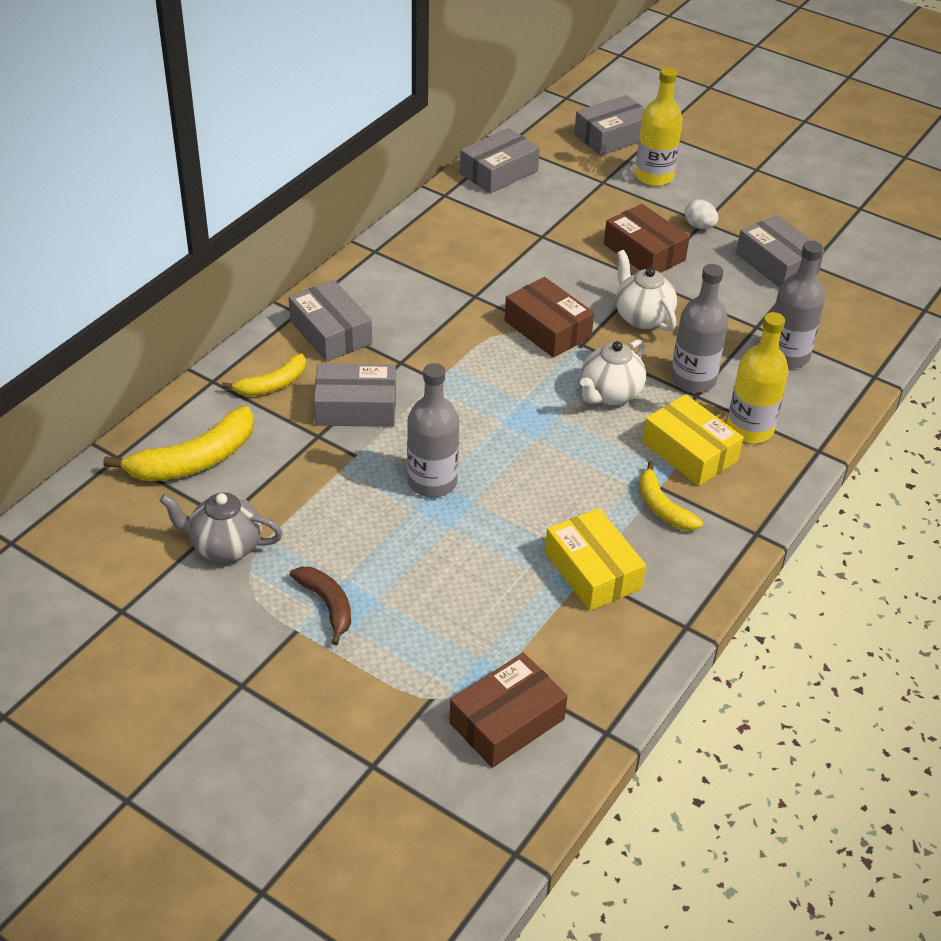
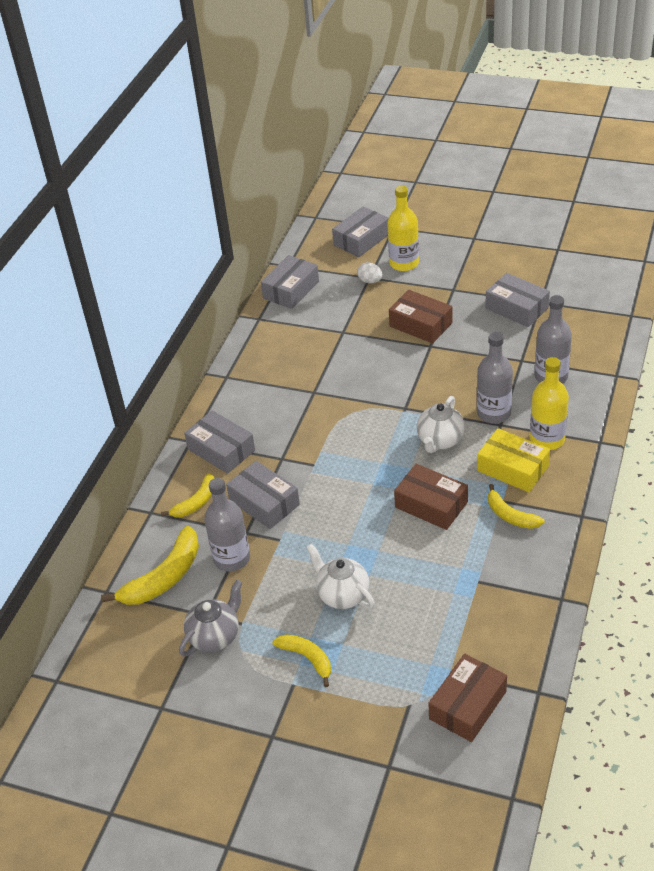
camera: 10 degrees left, 0 degrees up
(225, 546) = (215, 636): grey teapot -> grey teapot turned 135 degrees clockwise
(327, 605) = (307, 658): brown banana -> yellow banana
(356, 407) = (264, 503): grey box -> grey box turned 60 degrees clockwise
(432, 482) = (342, 544): grey bottle -> grey bottle (232, 558)
(547, 329) = (376, 403): brown box -> brown box (431, 505)
(593, 571) = (481, 577): yellow box -> none
(642, 317) = (439, 375): white teapot -> white teapot (342, 595)
(699, 226) = (451, 294): white egg -> white egg (370, 281)

